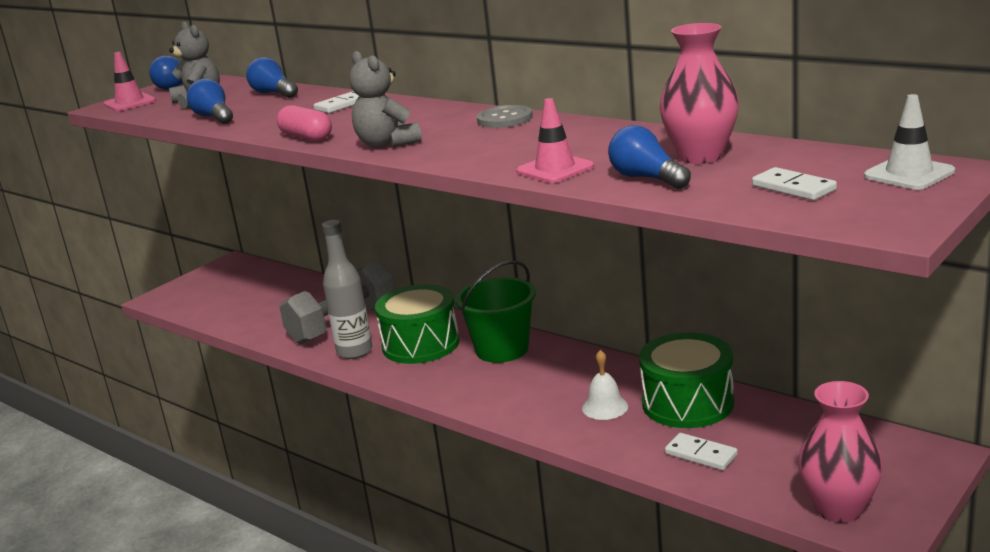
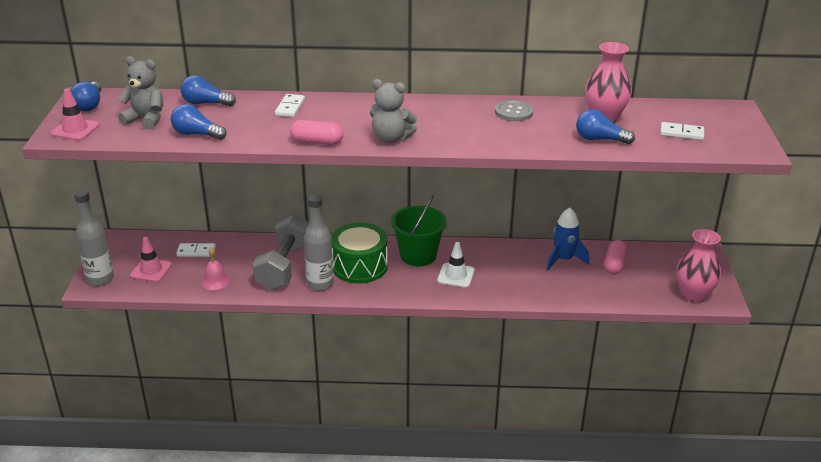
camera: 40 degrees left, 10 degrees up
(173, 294) = (100, 279): none -> grey bottle
(262, 321) = (215, 281): none -> pink bell
(504, 119) = (438, 105): grey button -> grey button (513, 112)
(555, 169) = (538, 141): pink traffic cone -> pink traffic cone (151, 270)
(605, 407) = (523, 275): white bell -> none
(687, 403) = (563, 259): green drum -> blue rocket
(701, 454) = (603, 287): white domino -> white domino (196, 252)
(757, 430) = (614, 264): none -> pink capsule
(909, 174) = (720, 114): white traffic cone -> white traffic cone (456, 275)

